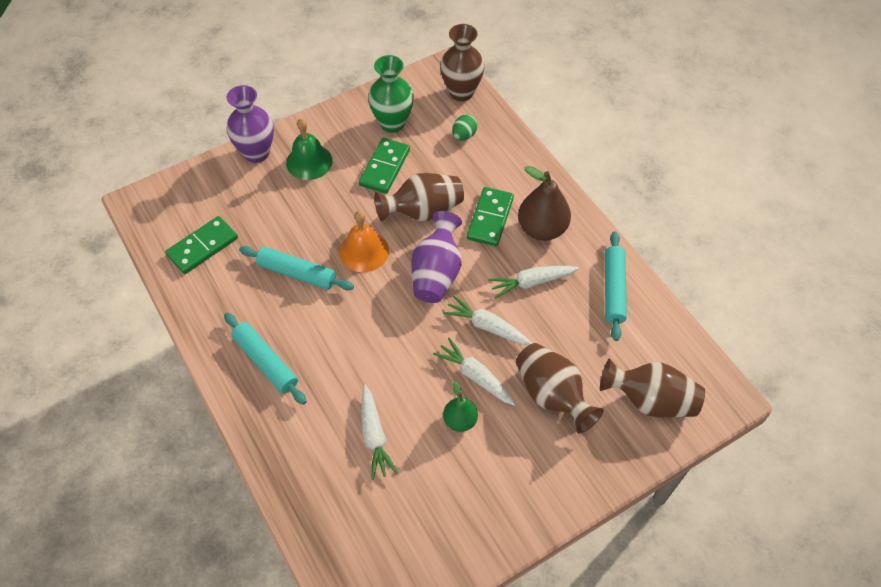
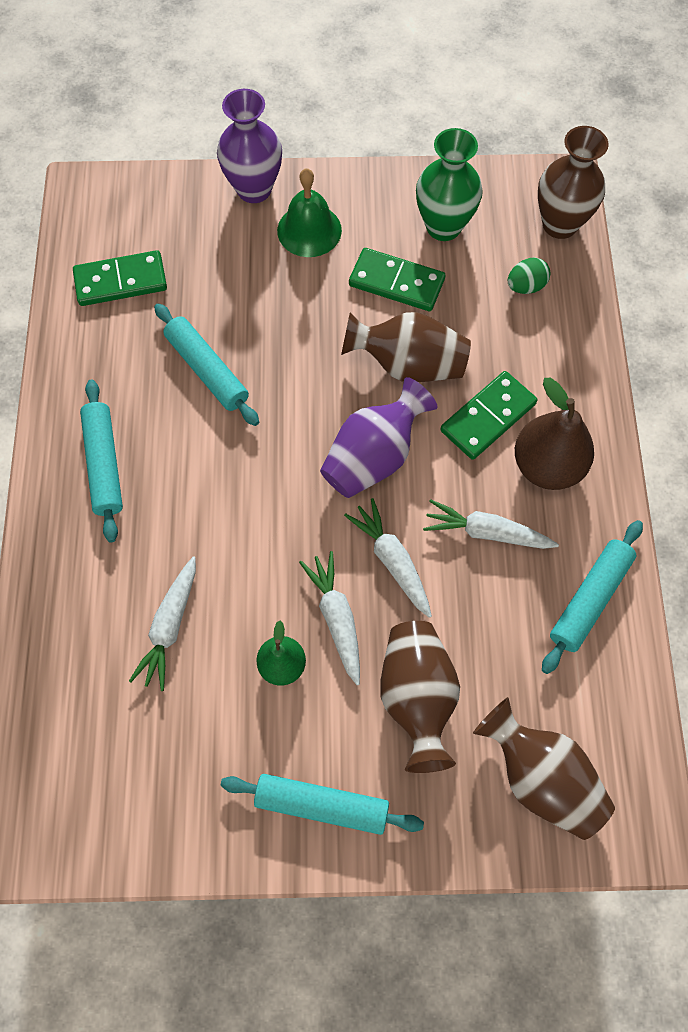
camera: 30 degrees right, 10 degrees up
(364, 251) = (303, 382): orange bell -> none
(384, 167) = (396, 282): green domino -> green domino turned 60 degrees clockwise
(537, 487) = (321, 805): none -> turquoise rolling pin

